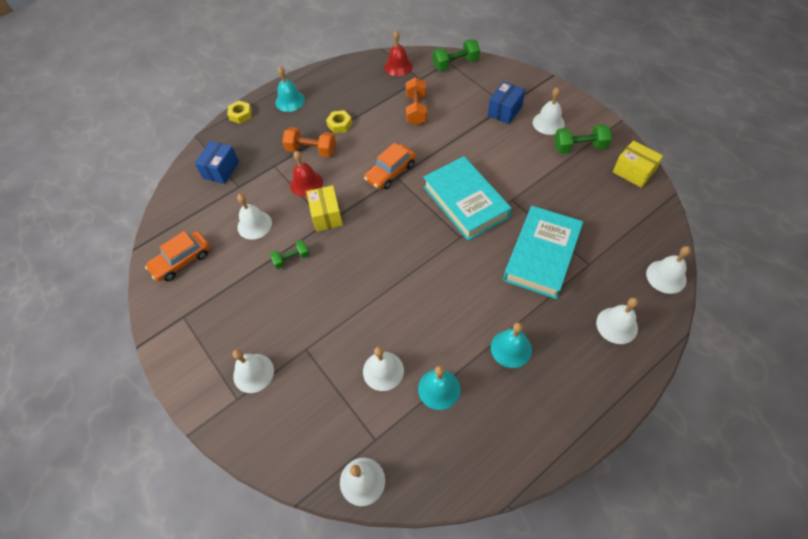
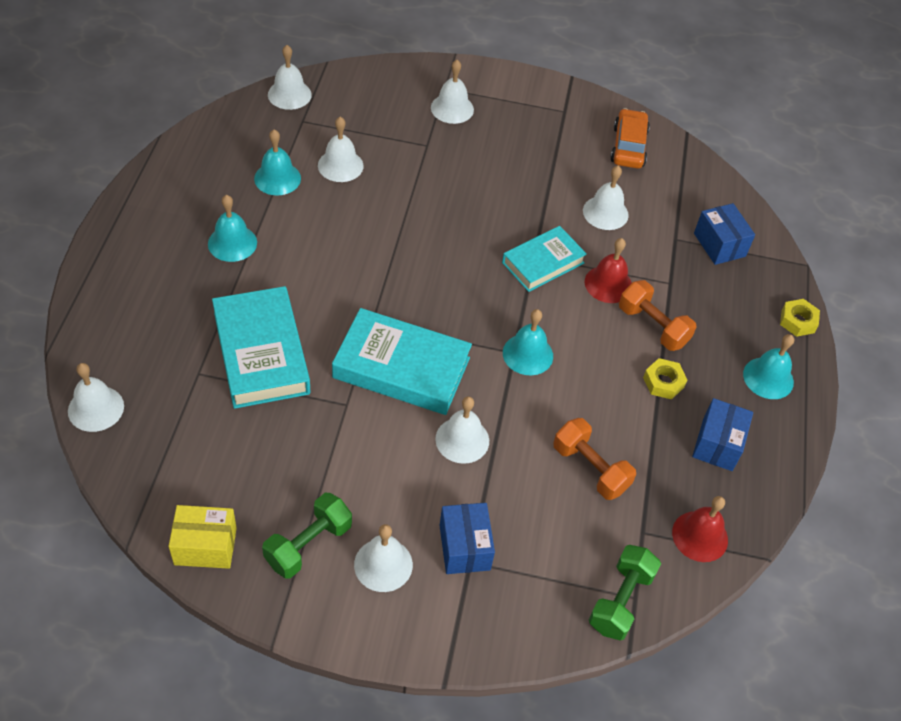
camera: 130 degrees right, 5 degrees down
(291, 259) = (527, 203): green dumbbell -> none
(311, 150) = (653, 326): orange dumbbell -> orange dumbbell turned 75 degrees clockwise
(326, 215) = (543, 263): yellow box -> turquoise book
(348, 90) = (717, 444): none -> blue box
(390, 172) = (527, 354): orange car -> turquoise bell
(617, 325) = (131, 321): white bell -> white bell (462, 440)

